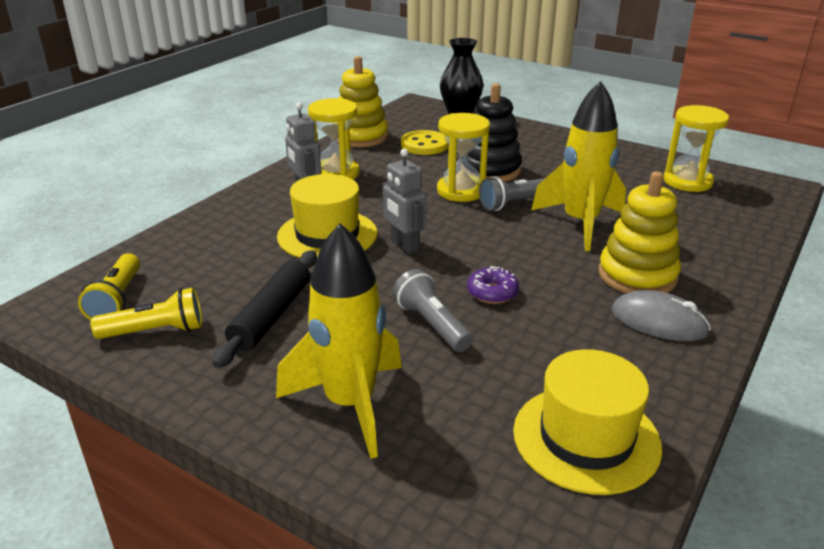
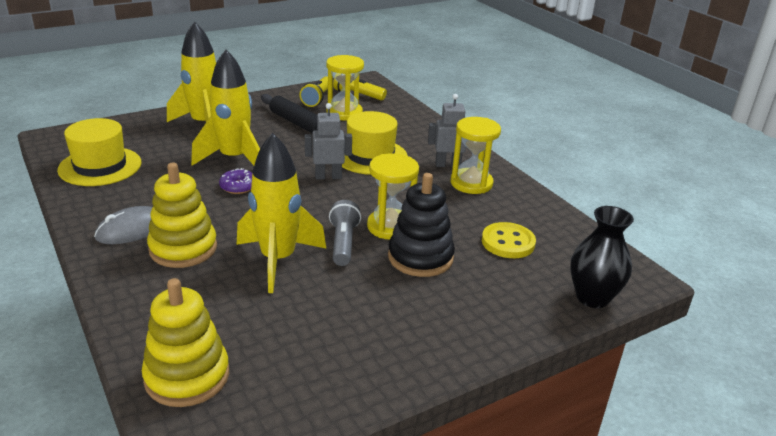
camera: 115 degrees right, 0 degrees up
(360, 137) = (550, 215): yellow stacking toy -> yellow stacking toy (187, 376)
(432, 324) = (234, 159): grey flashlight -> yellow rocket
(687, 181) = (282, 378): yellow hourglass -> yellow hourglass (344, 113)

